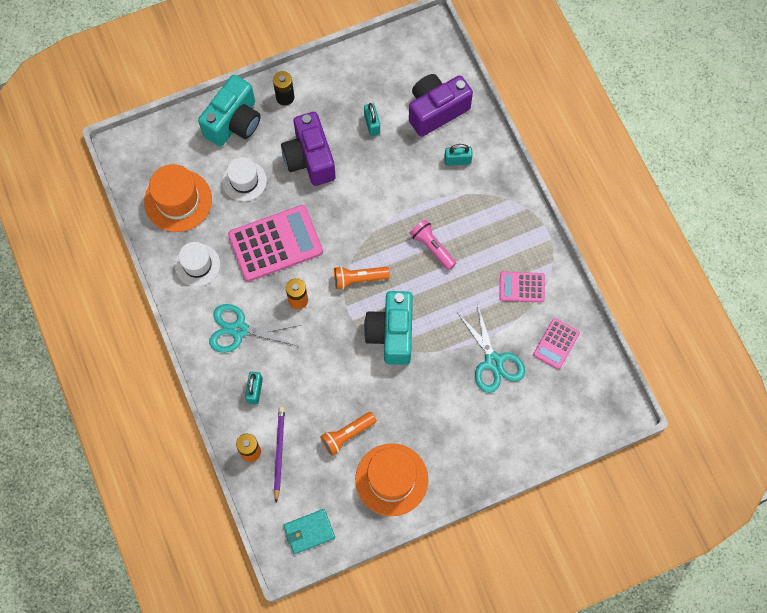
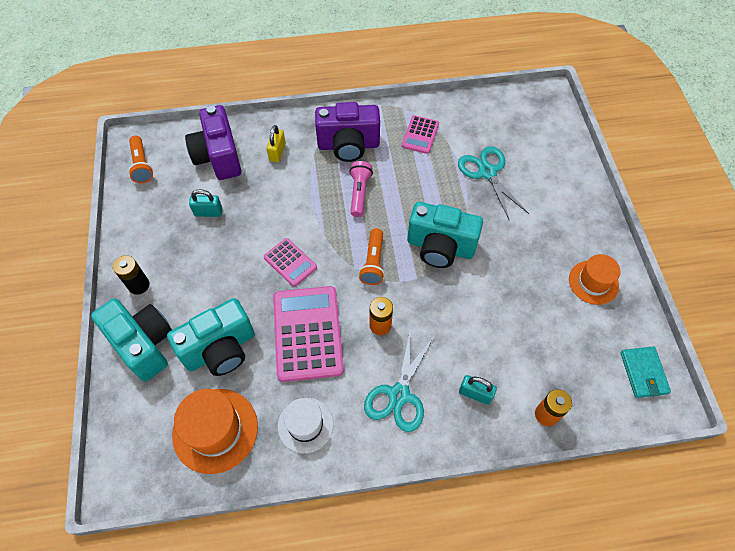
camera: 75 degrees left, 10 degrees down
(244, 181) = (220, 349): white hat -> turquoise camera
(279, 453) = (551, 384): purple pencil -> none
(310, 159) = (222, 277): purple camera -> purple camera (348, 145)
(347, 435) = (541, 312): orange flashlight -> orange flashlight (142, 165)
(391, 479) = (593, 282): orange hat -> orange hat, size x0.66
(432, 247) = (359, 193): pink flashlight -> pink flashlight turned 120 degrees clockwise
(457, 160) = (277, 152): turquoise padlock -> yellow padlock
(493, 362) = (487, 172): turquoise scissors -> turquoise scissors turned 105 degrees counterclockwise
(556, 344) = (480, 124): pink calculator -> pink calculator (290, 262)

